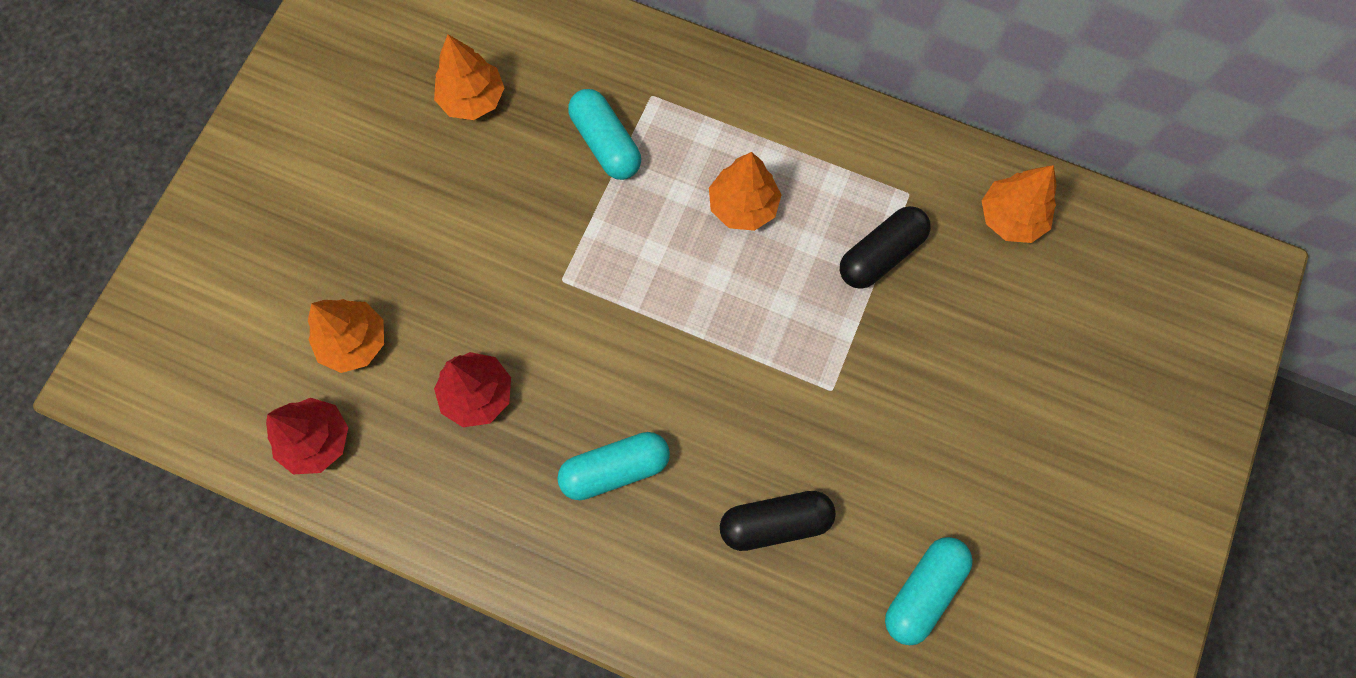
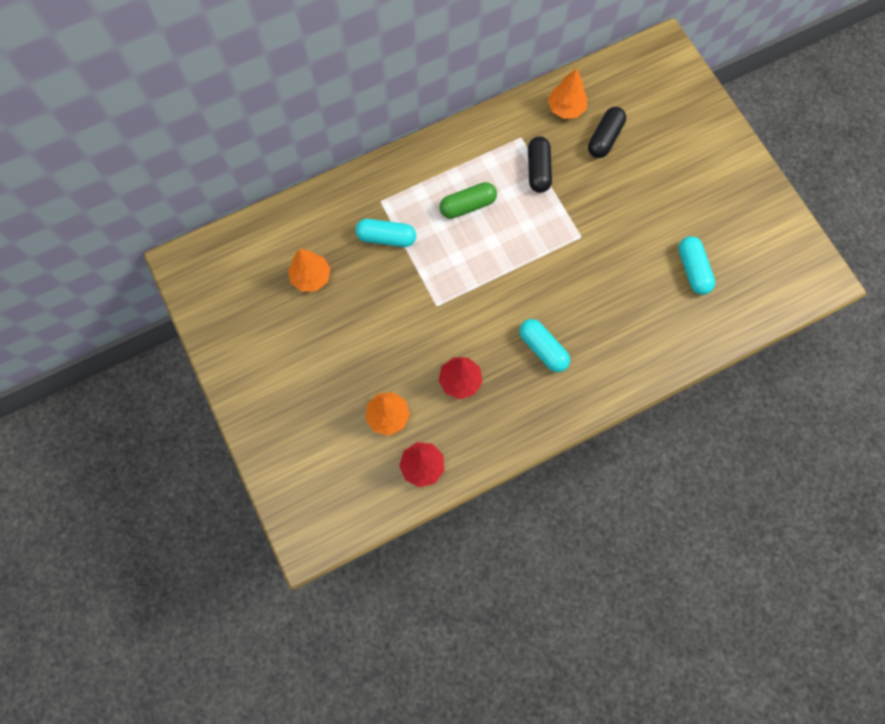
camera: 50 degrees left, 0 degrees up
(615, 469) = (543, 349): turquoise capsule -> turquoise capsule turned 60 degrees counterclockwise
(743, 206) = (467, 205): orange tree -> green capsule
(775, 523) = (619, 303): black capsule -> black capsule (605, 138)

